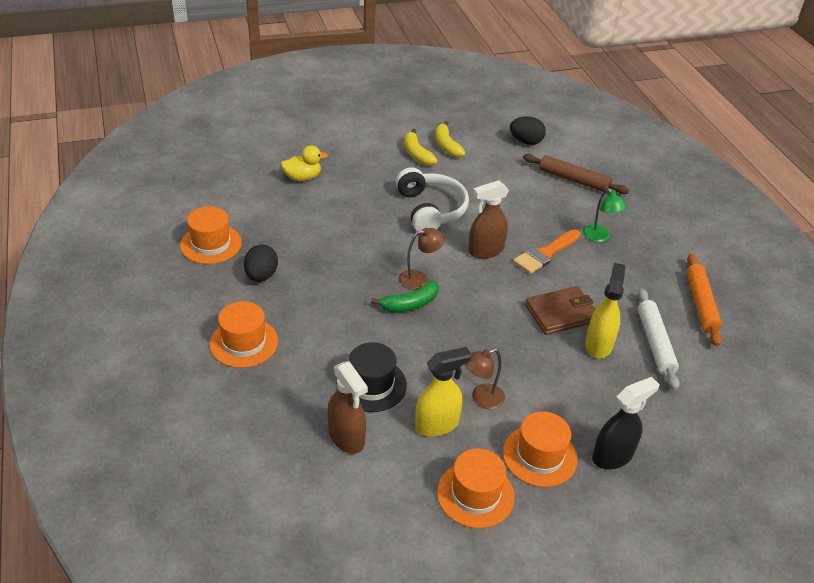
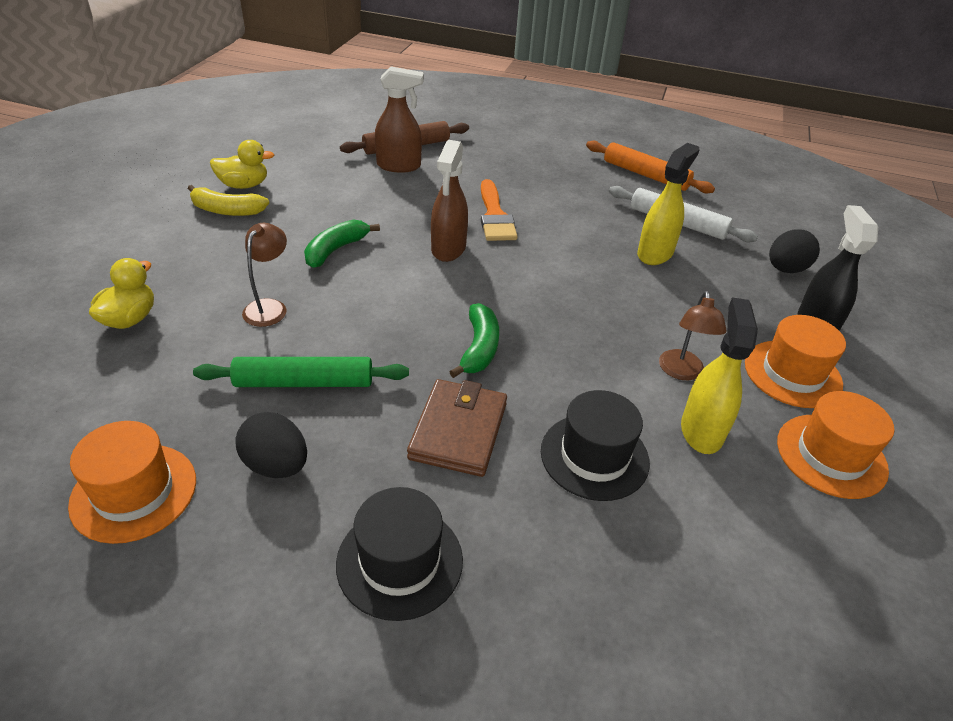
camera: 55 degrees left, 0 degrees up
(244, 342) = (399, 561): orange hat -> black hat
(319, 255) = (304, 382): none -> green rolling pin
(346, 438) = (677, 533): brown spray bottle -> brown spray bottle (399, 166)
(419, 278) = (442, 318): brown lamp -> brown lamp (269, 307)
(431, 210) = (336, 250): white headphones -> green banana
(446, 145) = (244, 185): yellow banana -> yellow duck
(526, 141) = (312, 140): black egg -> black egg (785, 269)
(561, 313) = (592, 252): brown wallet -> brown wallet (458, 431)
(598, 344) = (655, 253): yellow spray bottle -> yellow spray bottle turned 75 degrees clockwise
(599, 237) = (505, 176): green lamp -> none

